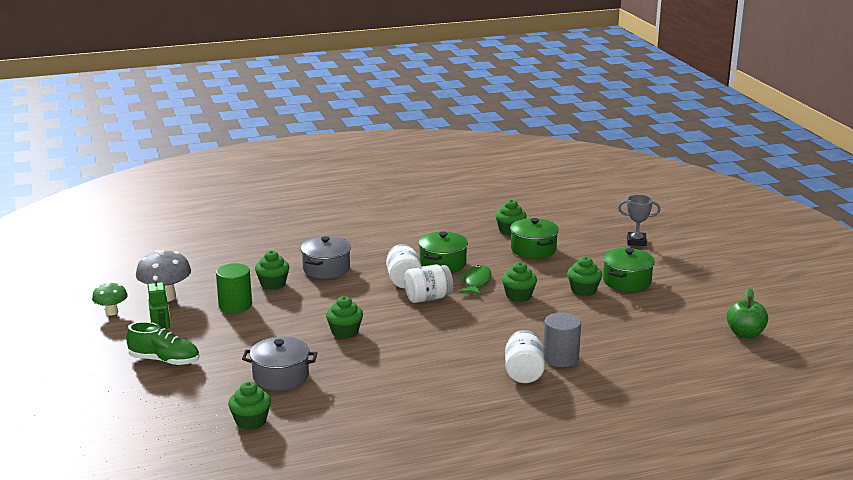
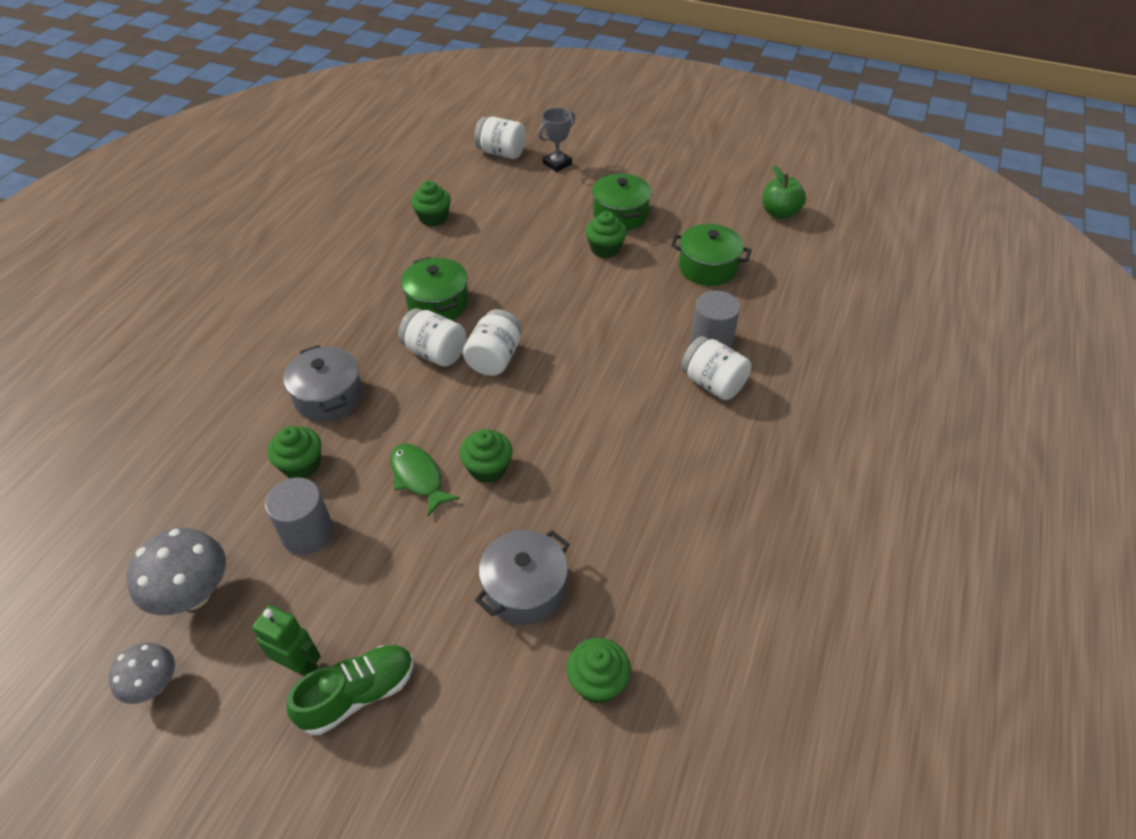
camera: 50 degrees left, 25 degrees up
(111, 312) = (154, 685): green mushroom -> grey mushroom
(235, 305) = (307, 533): green cylinder -> grey cylinder
(476, 282) = (504, 304): green fish -> green fish (418, 477)
(518, 296) = (566, 294): green cupcake -> none
(533, 249) = (490, 228): green pot -> green pot (707, 267)
(610, 221) = (501, 153): none -> white jar

